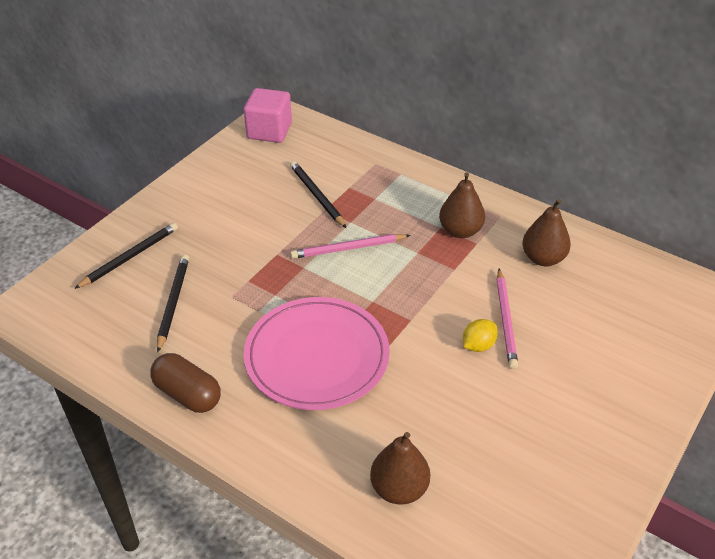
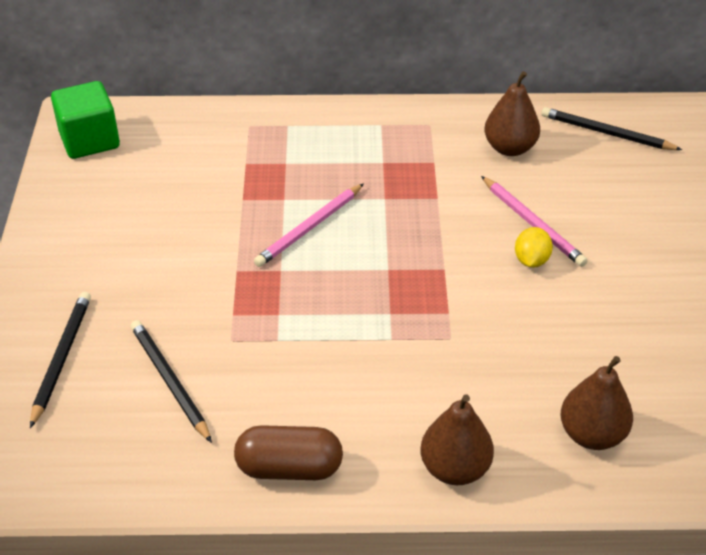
camera: 35 degrees left, 0 degrees up
(269, 131) = (89, 140): pink cube -> green cube
(316, 196) = (219, 188): black pencil -> black pencil (606, 133)
(317, 356) = (387, 353): pink plate -> none
(460, 231) = (406, 157): brown pear -> brown pear (455, 468)

